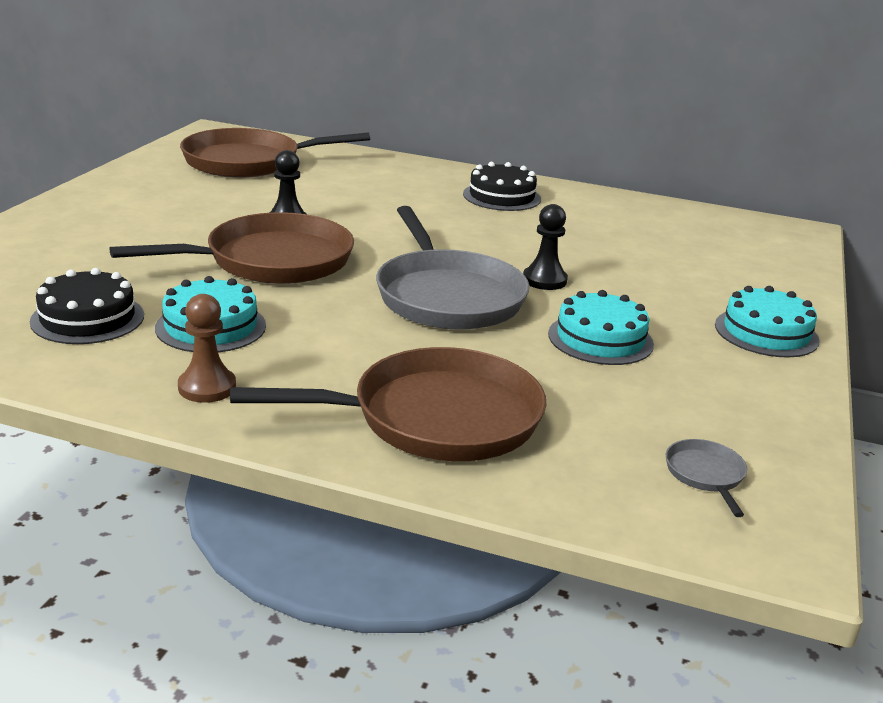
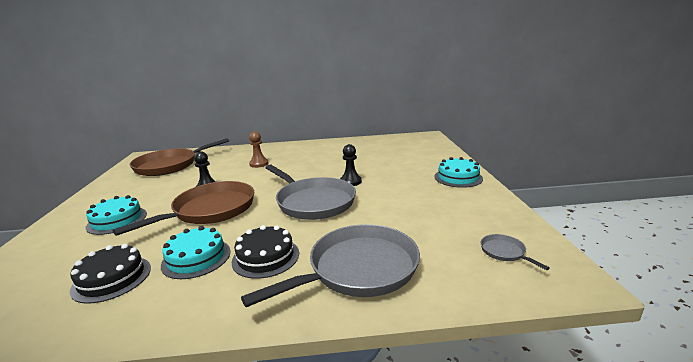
camera: 20 degrees left, 5 degrees down
(207, 387) = (215, 298): brown pawn -> brown pawn (259, 164)
(436, 418) = (358, 269): brown pan -> grey pan
(501, 196) = (302, 151): black cake -> black cake (266, 257)
(600, 339) = (398, 201): turquoise cake -> turquoise cake (117, 220)

